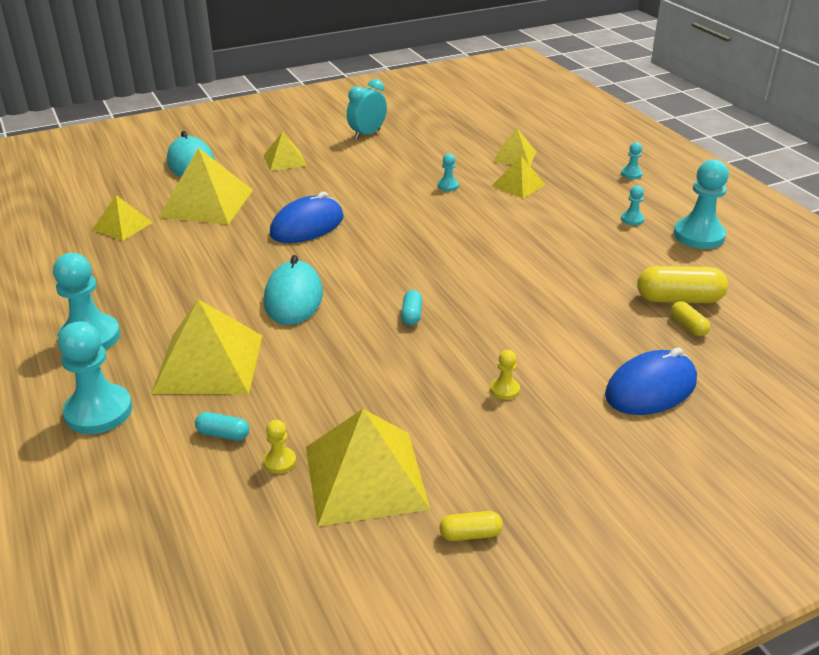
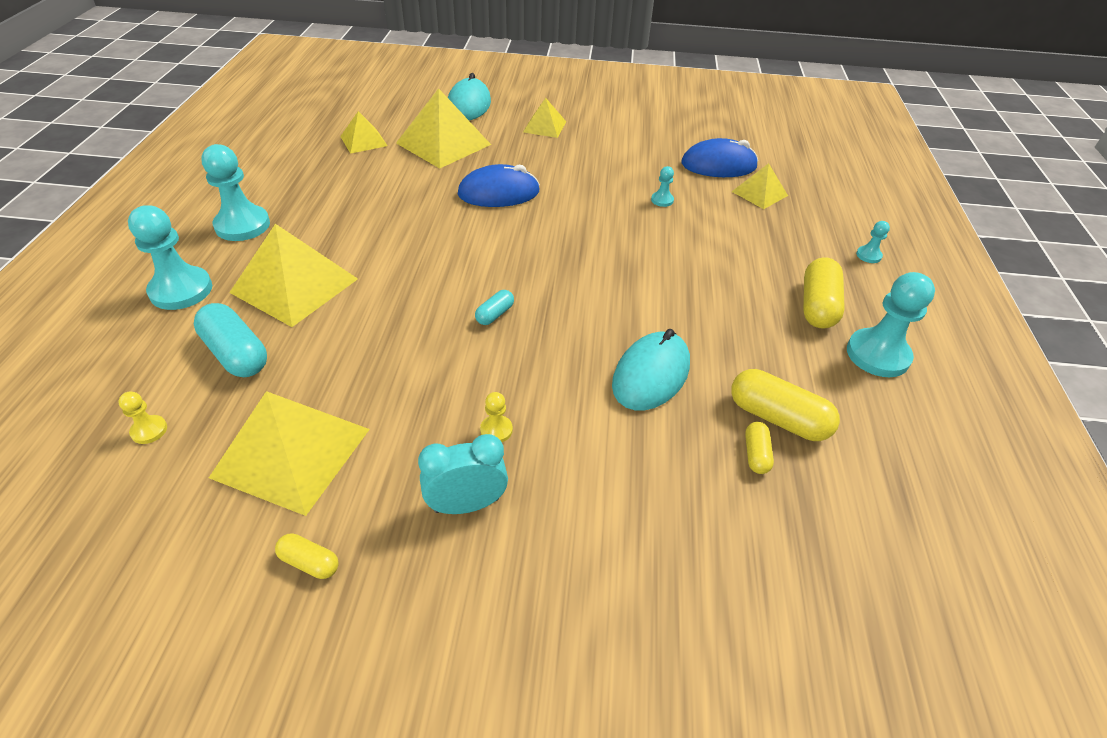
camera: 30 degrees right, 10 degrees up
(223, 434) = (236, 354): turquoise capsule -> turquoise capsule, size x1.90
(280, 461) = (247, 401): yellow pawn -> yellow pawn (149, 430)
(293, 298) = (417, 255): turquoise mouse -> turquoise mouse (651, 375)
(367, 134) = (640, 125): turquoise clock -> turquoise clock (466, 504)
(518, 185) = (732, 224): yellow pyramid -> none
(632, 219) = (817, 306): turquoise pawn -> yellow capsule
(650, 389) = (639, 505): blue mouse -> blue mouse (718, 165)

